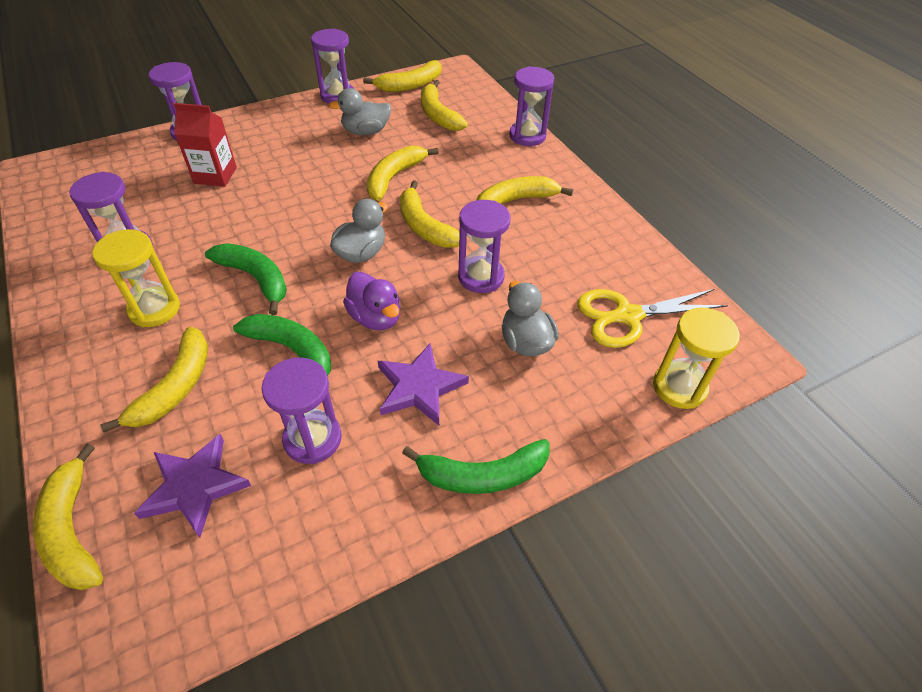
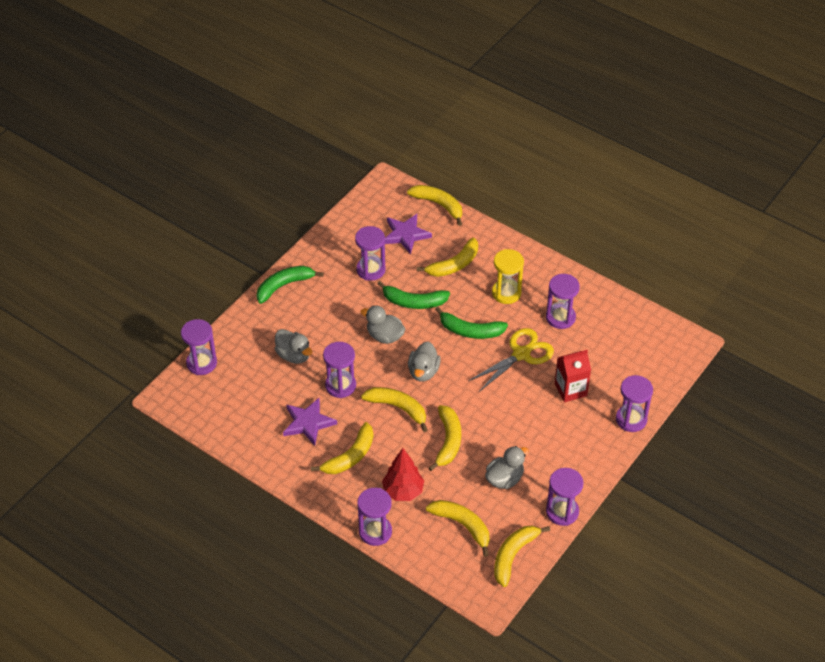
camera: 155 degrees right, 0 degrees up
(176, 387) = (454, 264): yellow banana -> yellow banana turned 120 degrees counterclockwise
(375, 317) = (384, 336): purple duck -> grey duck
(419, 387) = (336, 310): purple star -> purple star (308, 423)
(477, 155) = (403, 491): none -> red tree
(627, 316) = (241, 395): yellow scissors -> yellow scissors (521, 354)
(679, 387) = (201, 363): yellow hourglass -> purple hourglass

